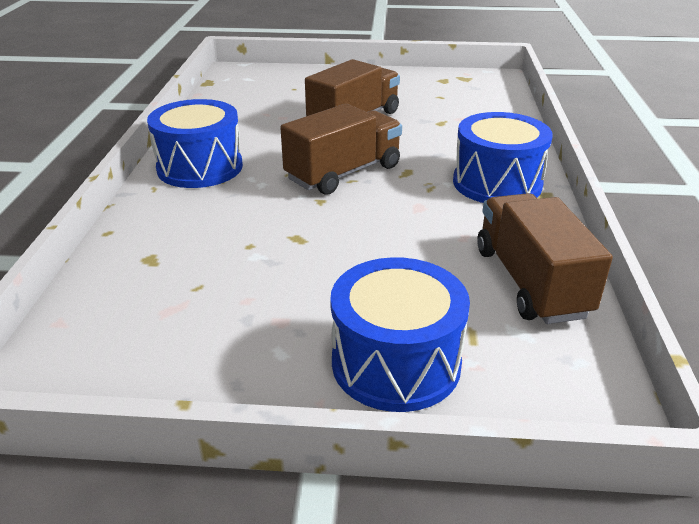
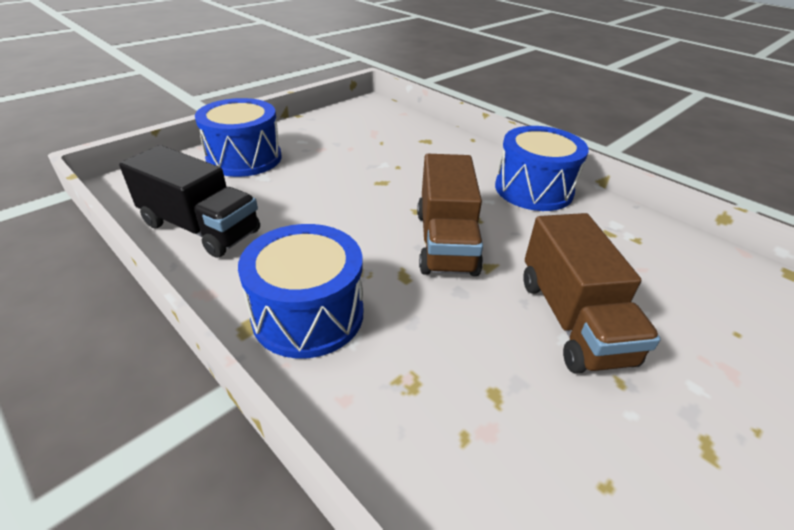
camera: 130 degrees right, 5 degrees up
(530, 282) = (201, 228): brown truck -> black truck

